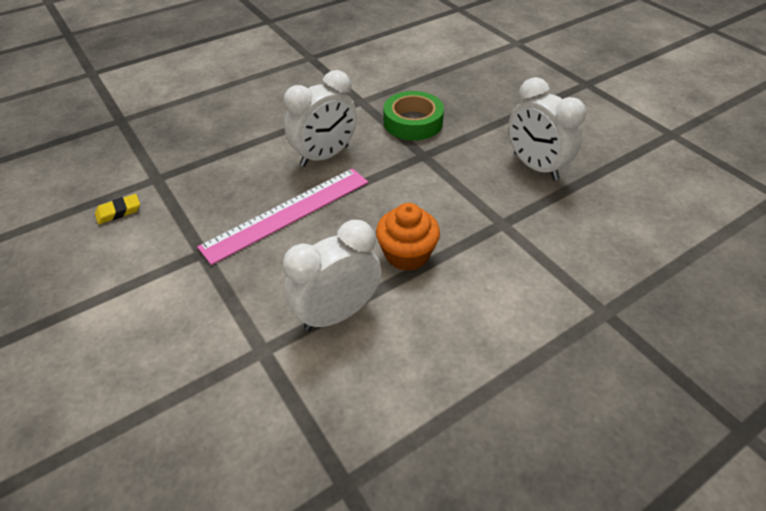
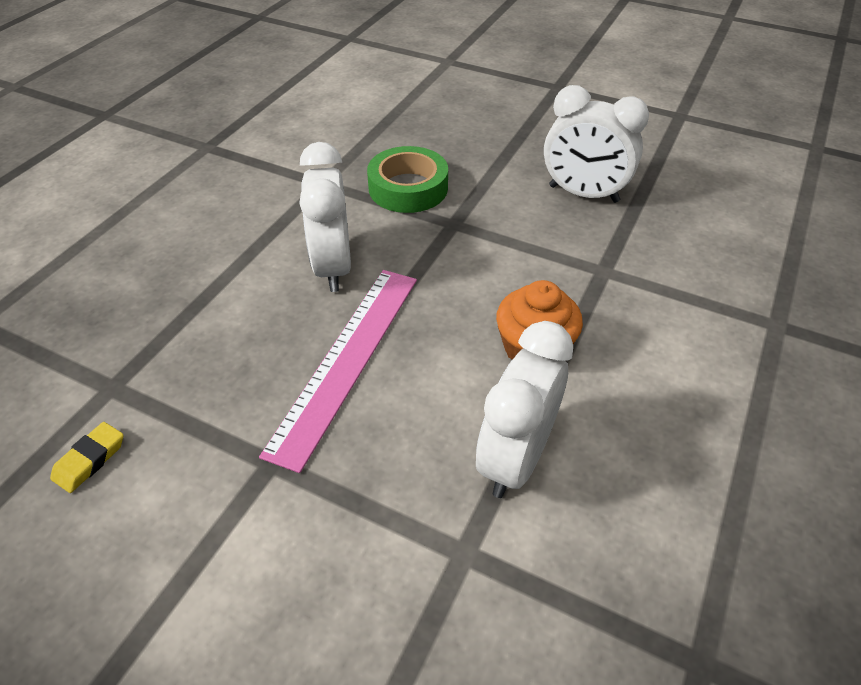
camera: 30 degrees left, 0 degrees up
(324, 156) = (333, 267): white clock -> white clock turned 150 degrees clockwise

